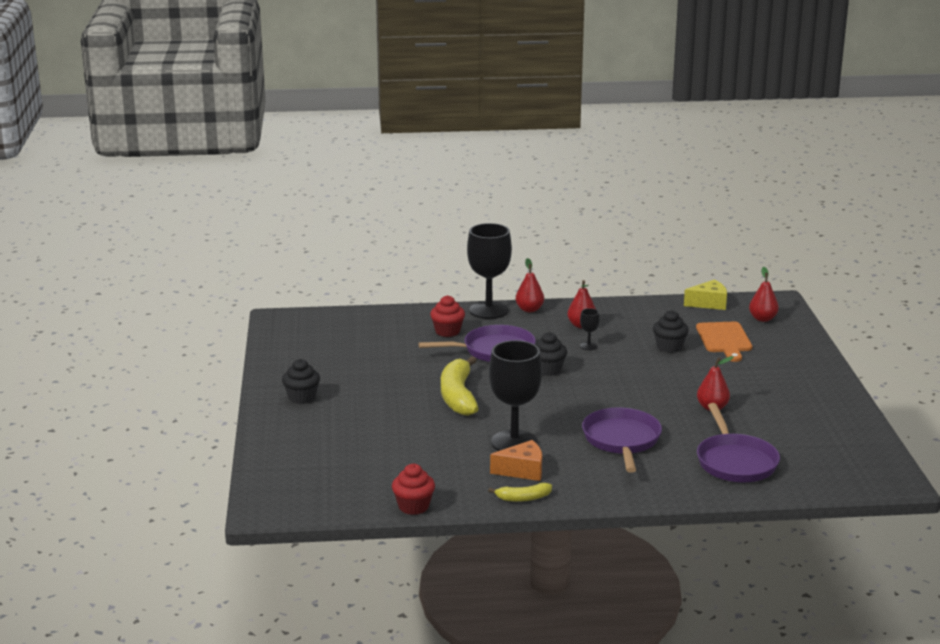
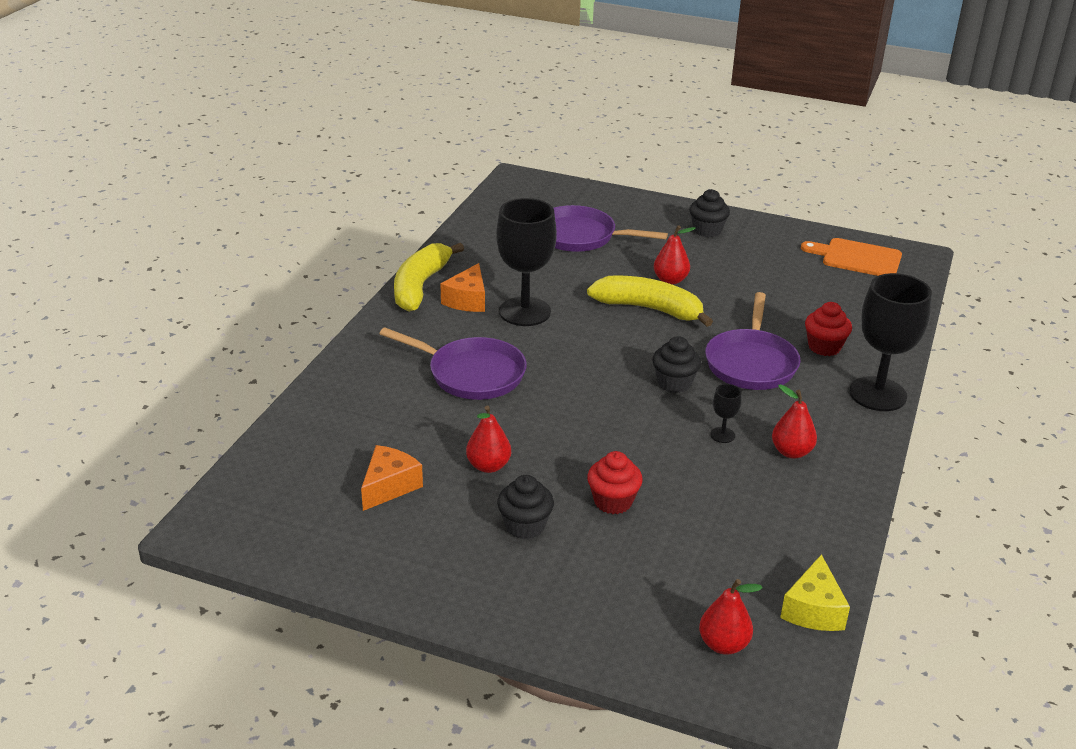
camera: 115 degrees right, 10 degrees up
(413, 506) = (459, 235): red cupcake -> red cupcake (613, 501)
(523, 498) = (420, 286): yellow banana -> yellow banana, size x1.96
(529, 309) = (866, 427): red pear -> red pear (670, 280)
(669, 347) = (679, 502): black cupcake -> black cupcake (525, 526)
(724, 339) = (672, 565): orange cutting board -> orange cutting board (857, 258)
(735, 462) = (360, 429): purple pan -> purple pan (580, 236)
(774, 433) = (389, 486): none -> orange cheese

